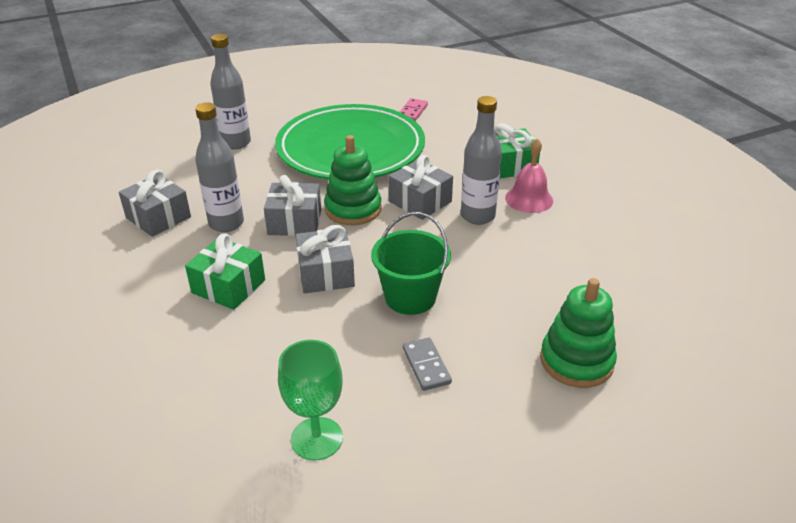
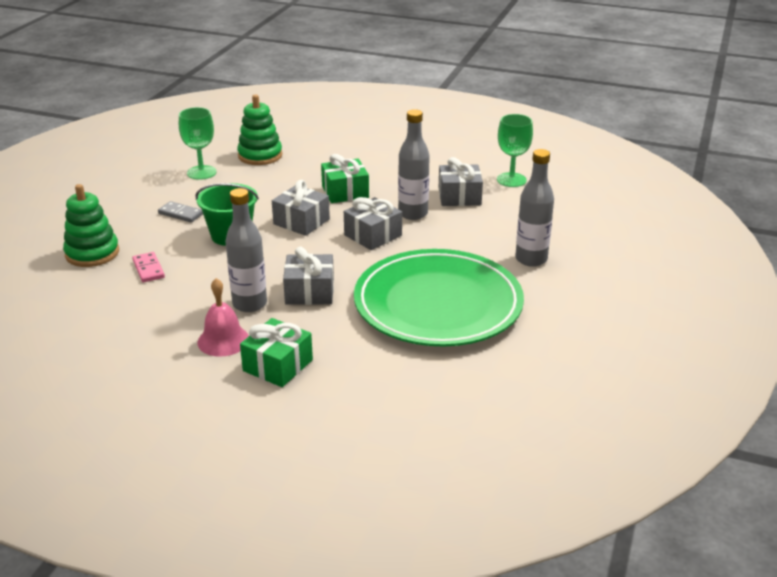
camera: 135 degrees right, 5 degrees down
(85, 208) = (511, 180): none -> green goblet
(353, 209) = (349, 262): green stacking toy -> green stacking toy (260, 155)
(412, 112) = (457, 376): pink domino -> pink domino (148, 269)

